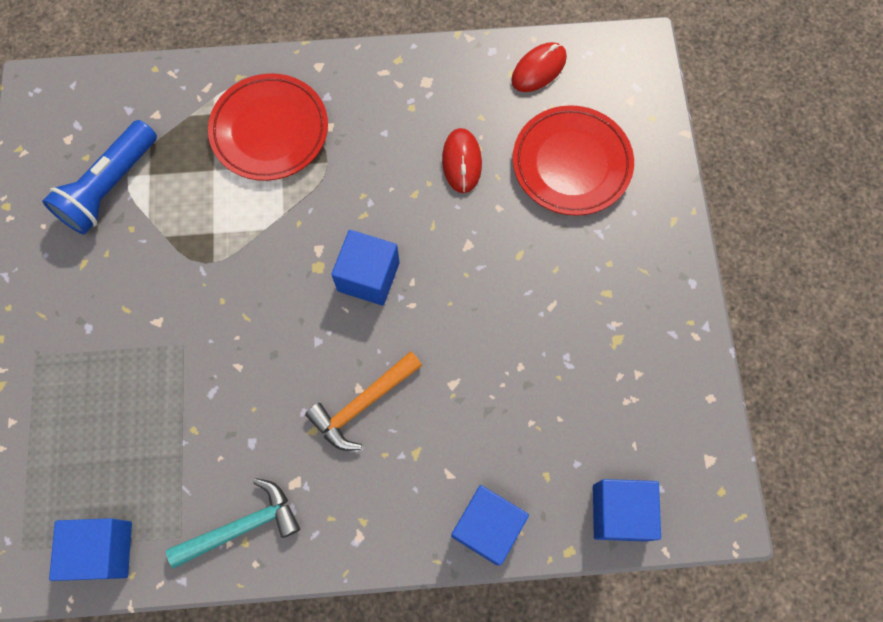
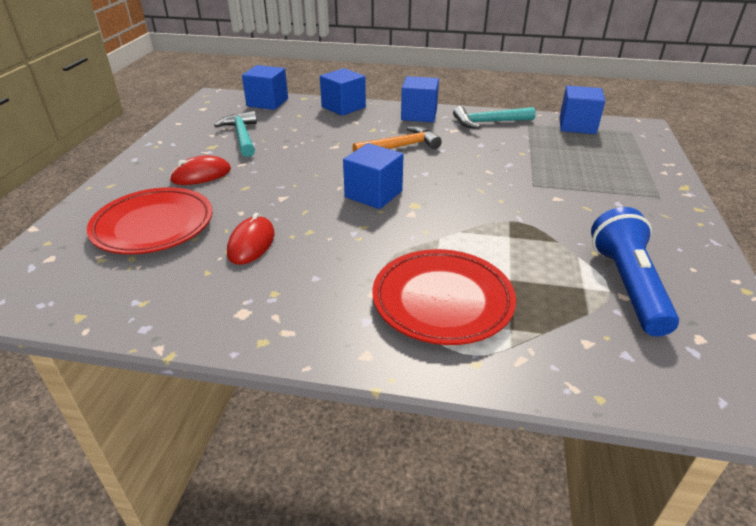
camera: 165 degrees left, 35 degrees down
(109, 187) = (628, 285): blue flashlight -> blue flashlight turned 45 degrees counterclockwise
(356, 527) = (419, 115): none -> blue cube
(538, 69) = (110, 299): red mouse -> red mouse (201, 175)
(593, 379) = (242, 136): none -> turquoise hammer

